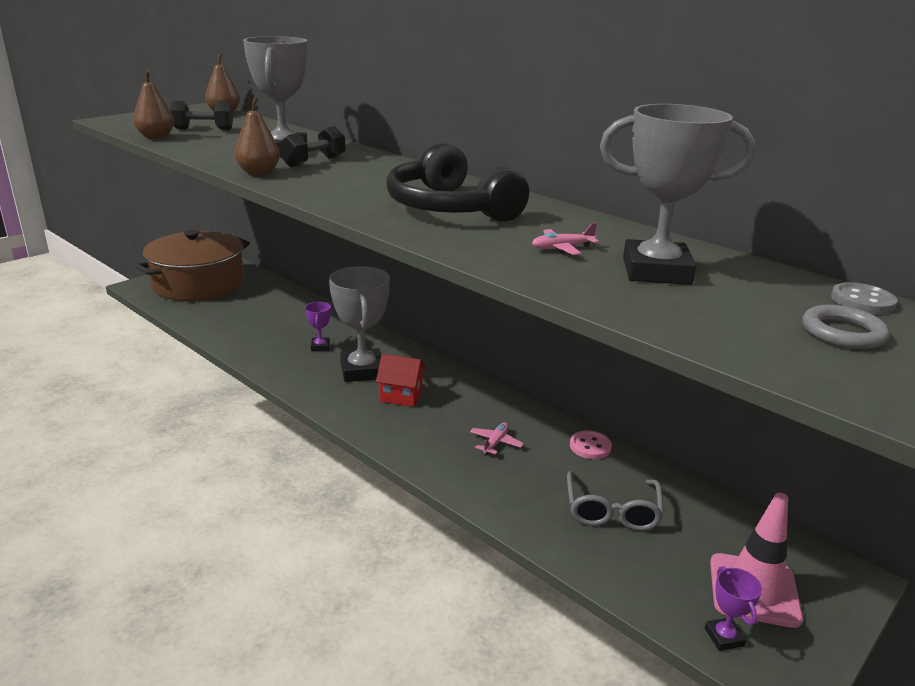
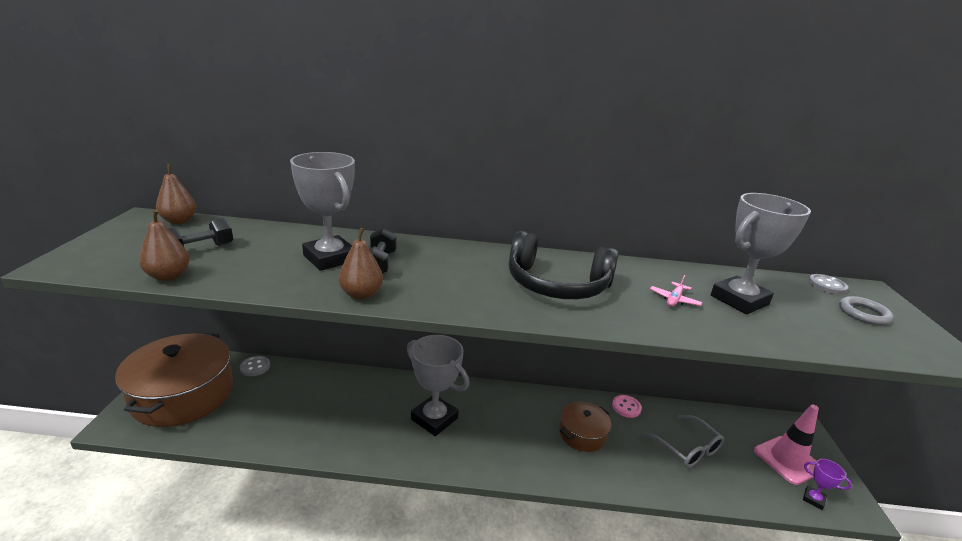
camera: 40 degrees left, 0 degrees up
(268, 284) = (255, 367): none -> grey button
(320, 346) = (377, 411): purple trophy -> none
(401, 396) = (486, 428): red house -> none
(495, 443) = (582, 434): pink plane -> brown pot

